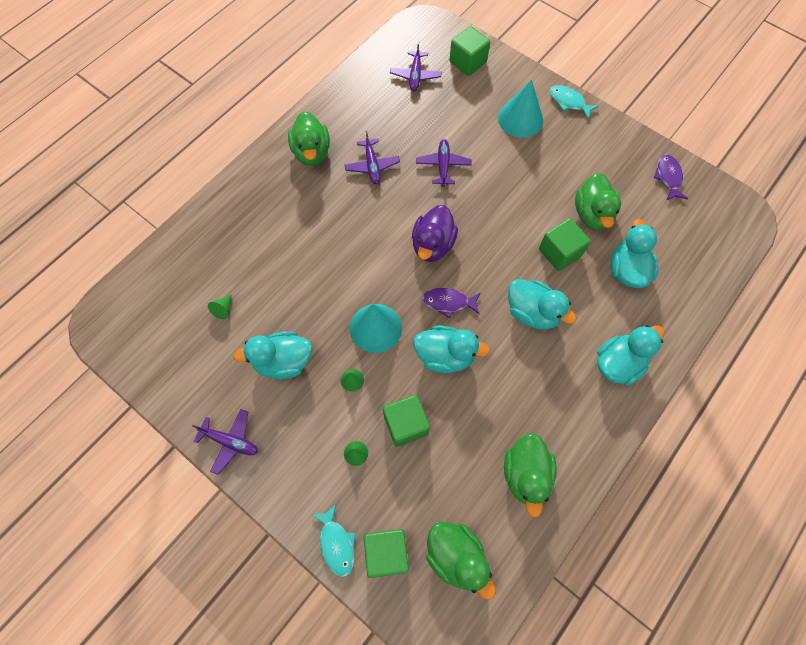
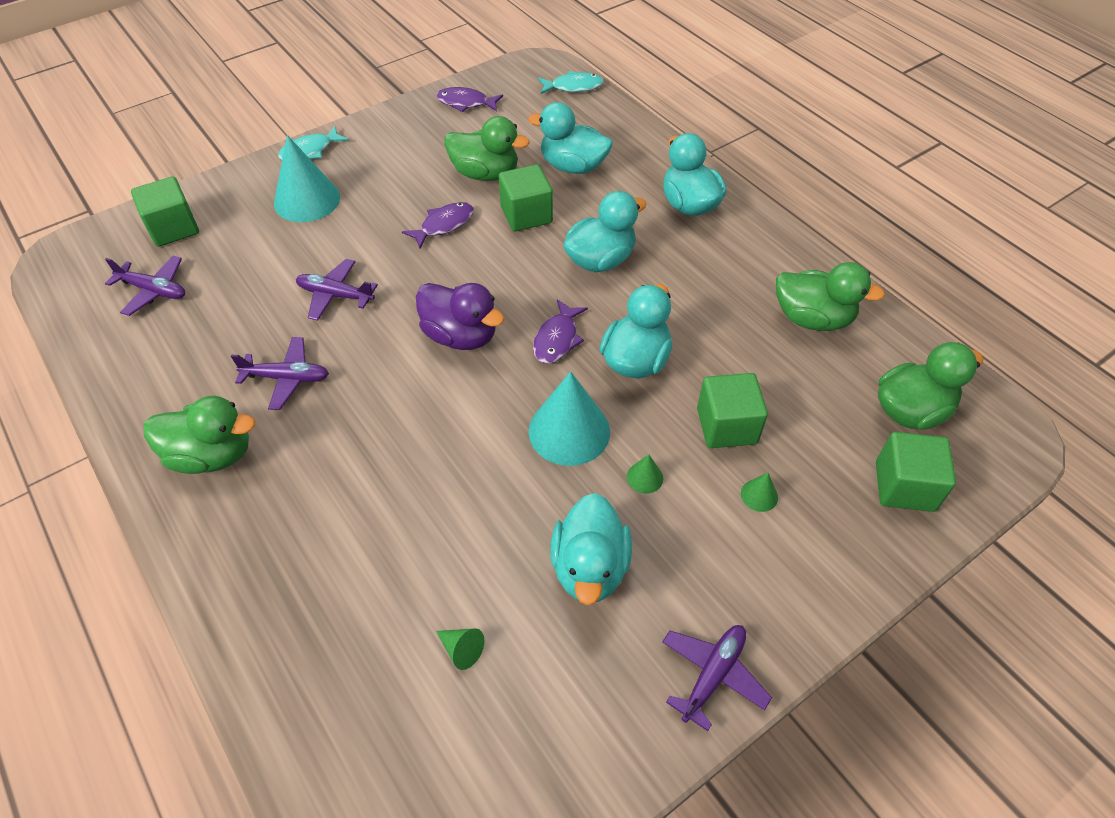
camera: 75 degrees left, 15 degrees down
(336, 543) = (890, 546): turquoise fish -> turquoise fish (573, 87)
(528, 204) = (444, 225): none -> purple fish

